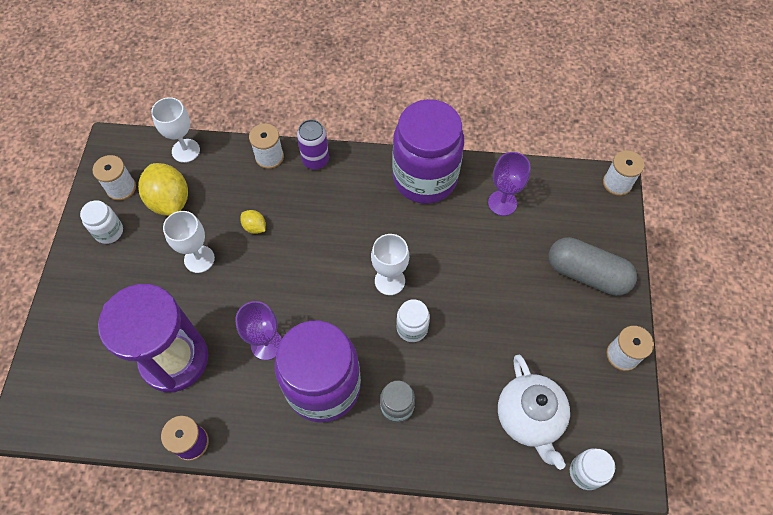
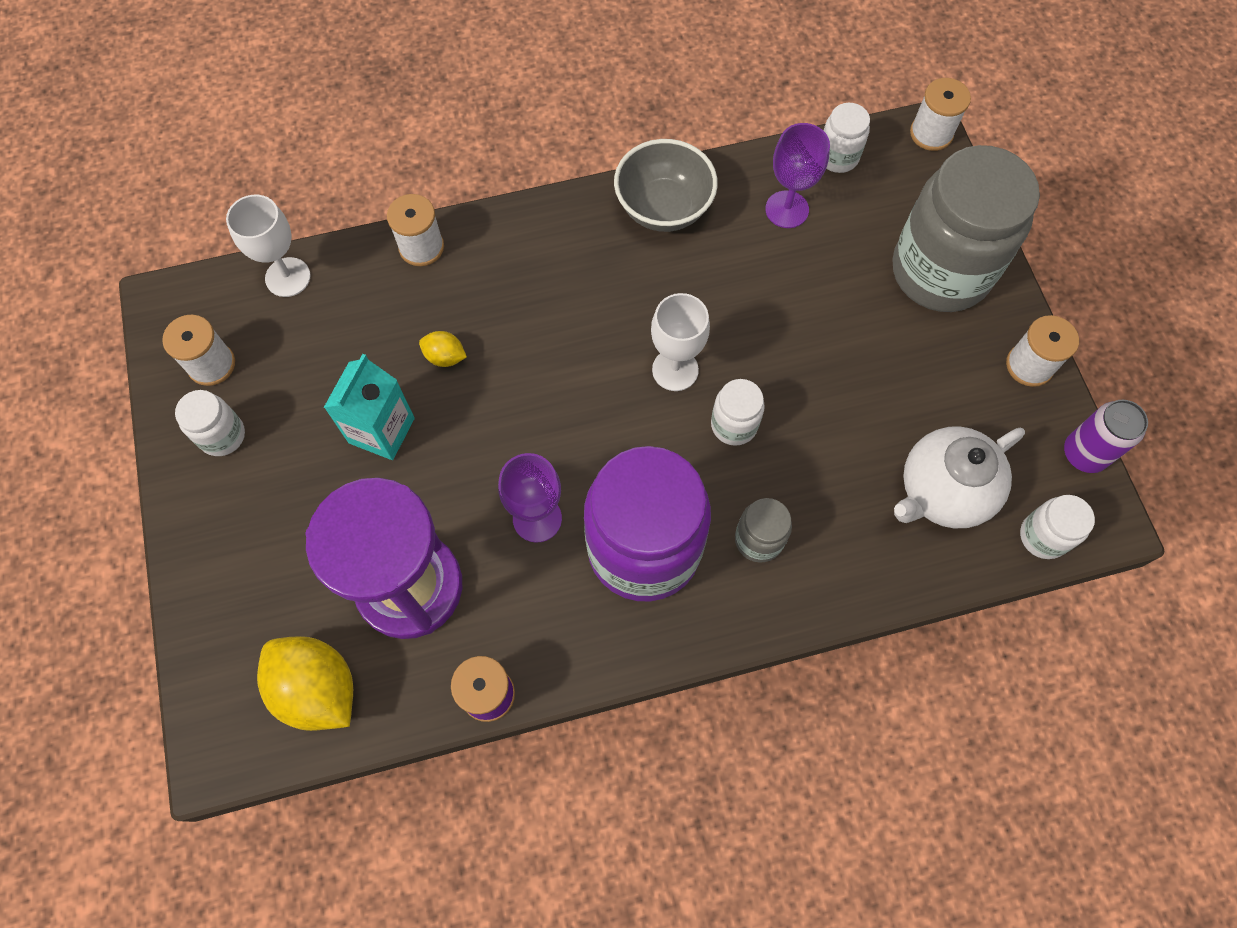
camera: 20 degrees left, 5 degrees up
(170, 201) = (297, 360): yellow lemon -> yellow lemon (318, 689)
(199, 259) = (381, 430): white goblet -> turquoise carton
(315, 160) = (493, 231): purple can -> purple can (1084, 454)
(425, 178) = (663, 208): purple jar -> grey bowl
(529, 418) = (942, 492): white teapot -> white teapot turned 90 degrees clockwise
(549, 180) = (838, 157): none -> white jar
(587, 274) = (940, 271): grey capsule -> grey jar

